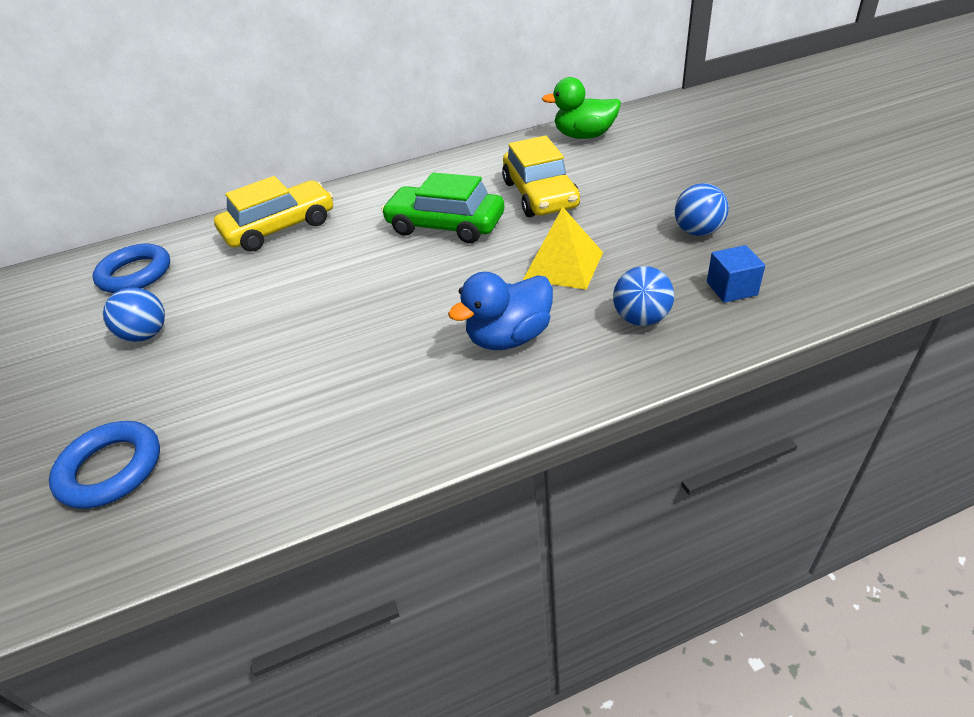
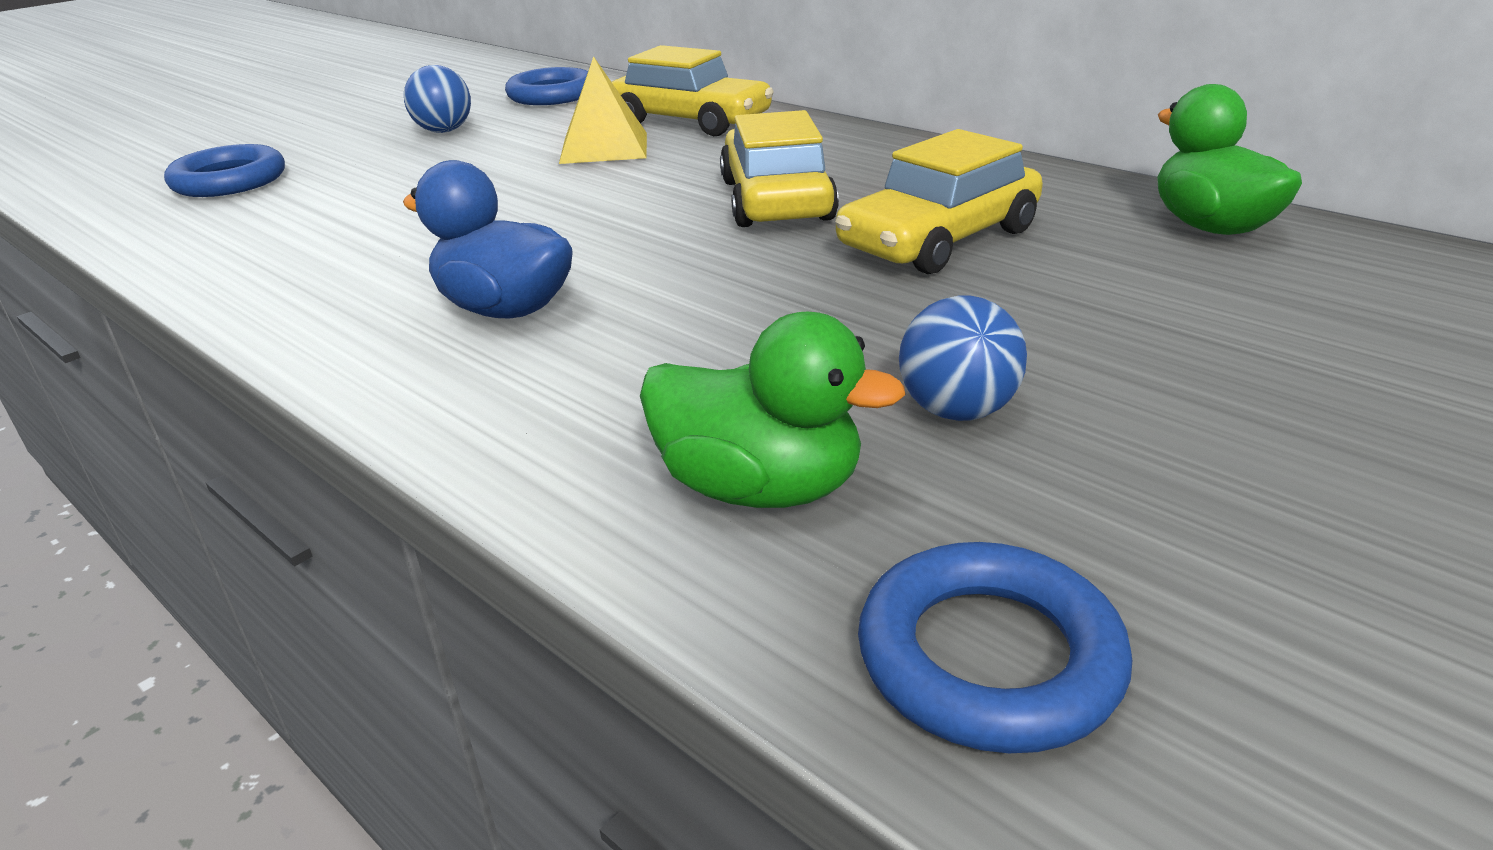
camera: 60 degrees right, 10 degrees down
(445, 225) = (776, 200): green car -> yellow car
(563, 265) = (727, 306): yellow pyramid -> yellow pyramid (604, 147)
(641, 319) = (602, 406): blue ball -> none
(731, 288) = (760, 488): blue cube -> green duck
(847, 265) = (988, 657): none -> blue ring

